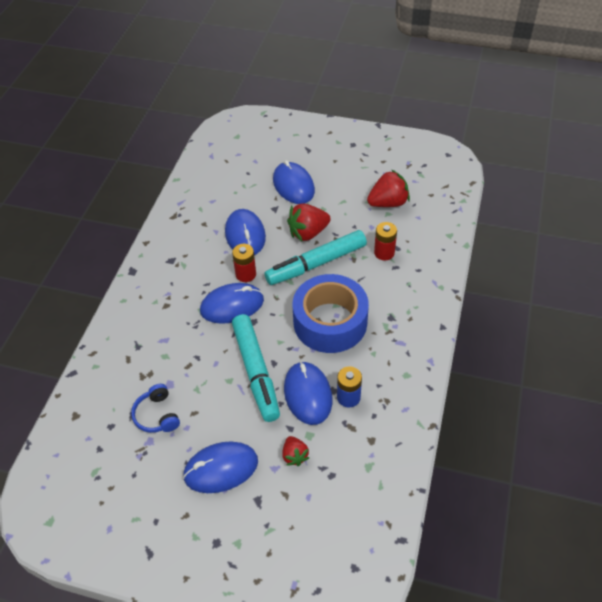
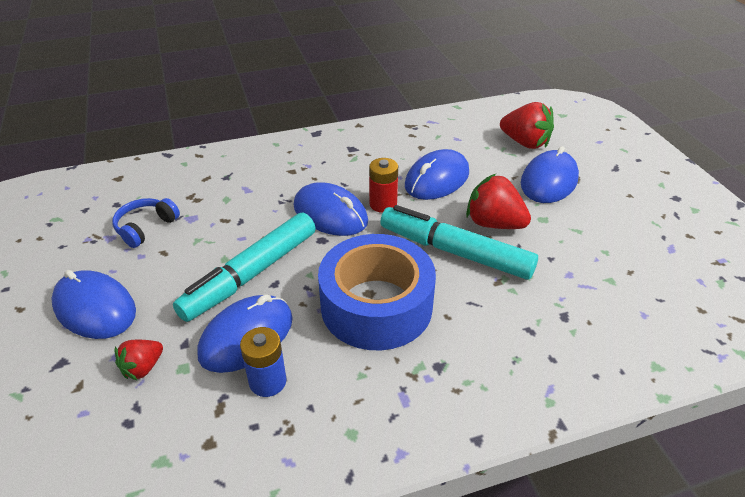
camera: 55 degrees right, 10 degrees down
(384, 253) = (541, 307): red battery -> none
(388, 203) = (628, 272): red strawberry -> red strawberry (525, 143)

